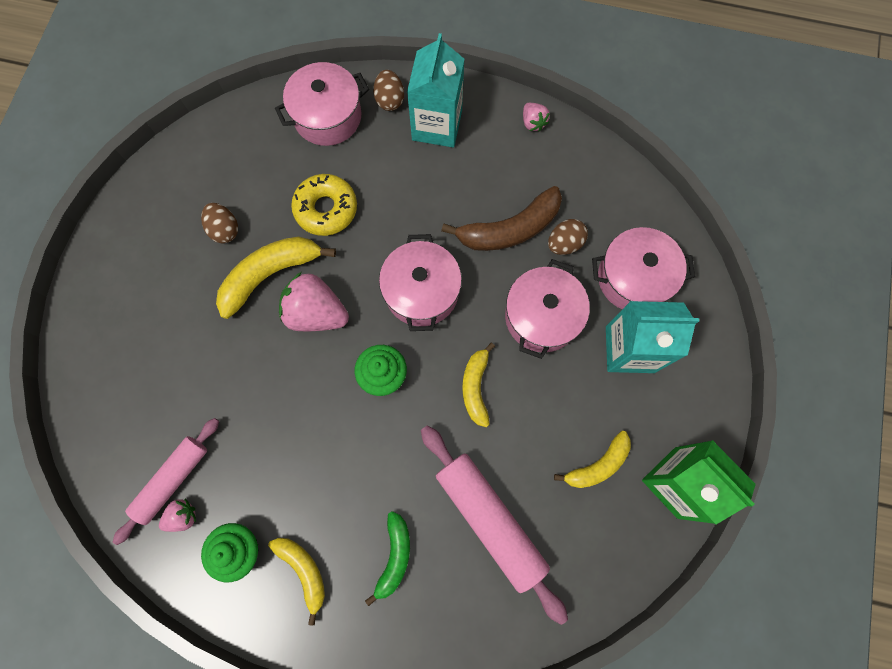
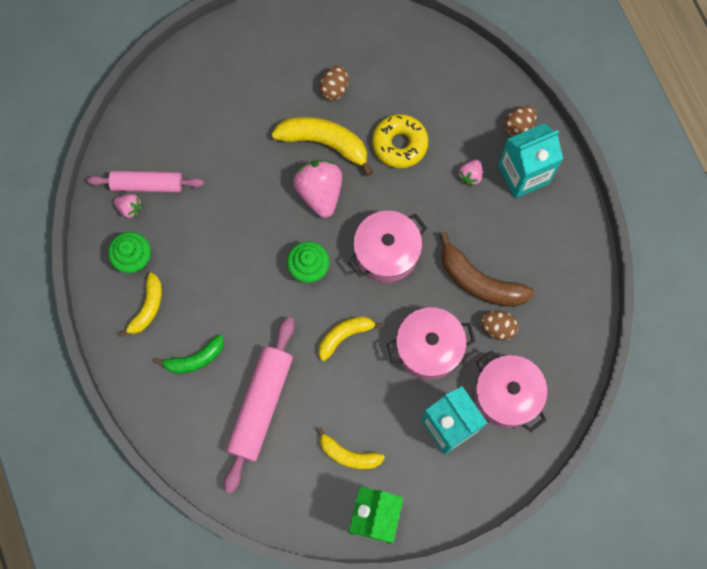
camera: 55 degrees right, 0 degrees up
(327, 117) = (471, 93): pink pot -> none
(533, 123) = (579, 241): pink strawberry -> pink strawberry (470, 176)

